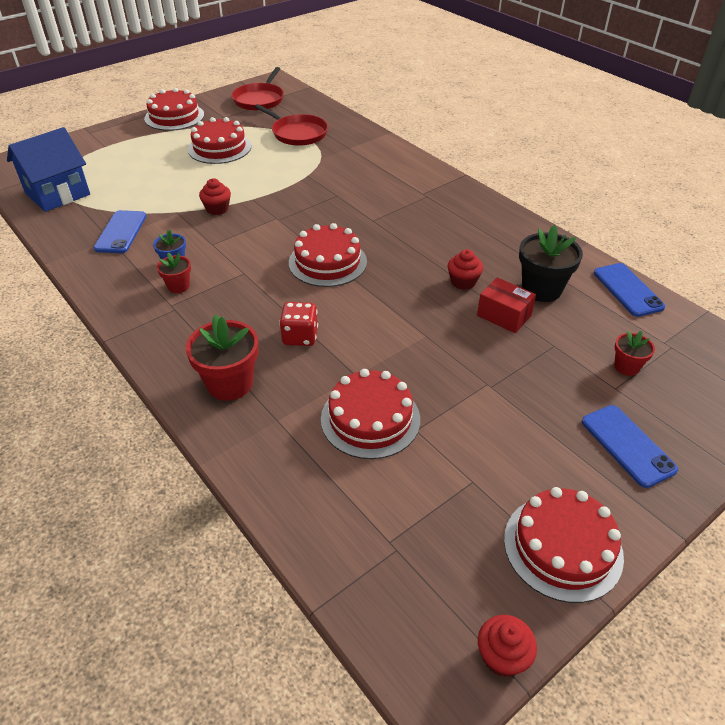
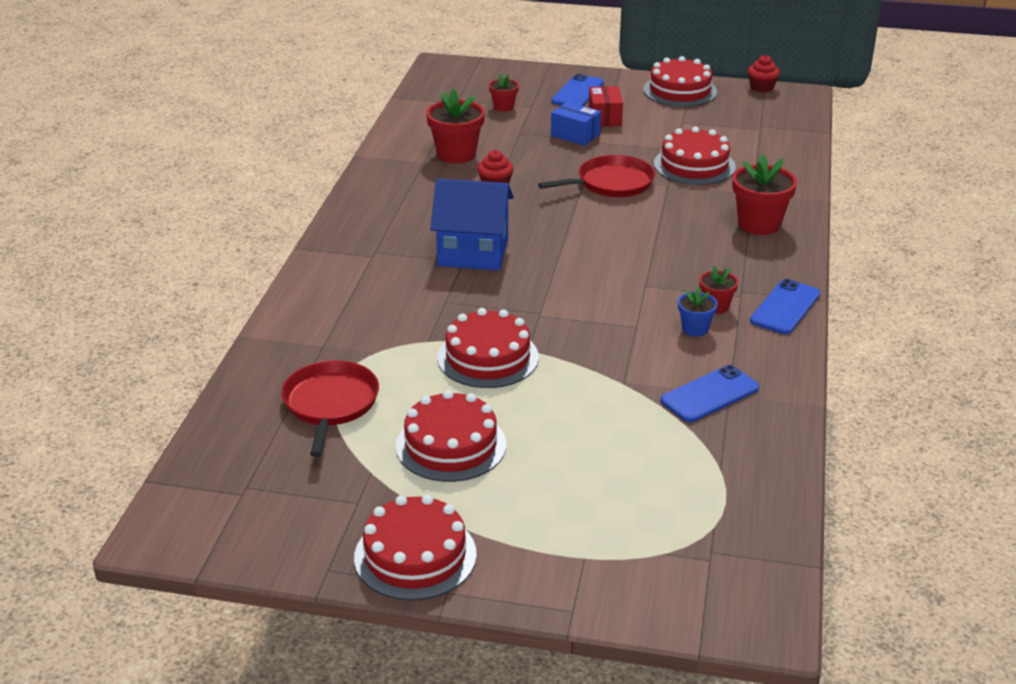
camera: 130 degrees left, 10 degrees down
(58, 194) = (731, 501): blue house -> blue house (473, 252)
(217, 209) = (579, 360): red cupcake -> none
(259, 99) = (255, 504): red pan -> red pan (611, 183)
(300, 337) = (670, 221): red dice -> none
(327, 262) = (564, 253): red cake -> red cake (488, 357)
(504, 315) = (513, 158): red box -> red box (604, 118)
(516, 378) = (575, 135): none -> blue box
(541, 289) = (456, 154): black flower pot -> red flower pot
(628, 290) = (406, 126): blue phone -> blue phone (785, 307)

